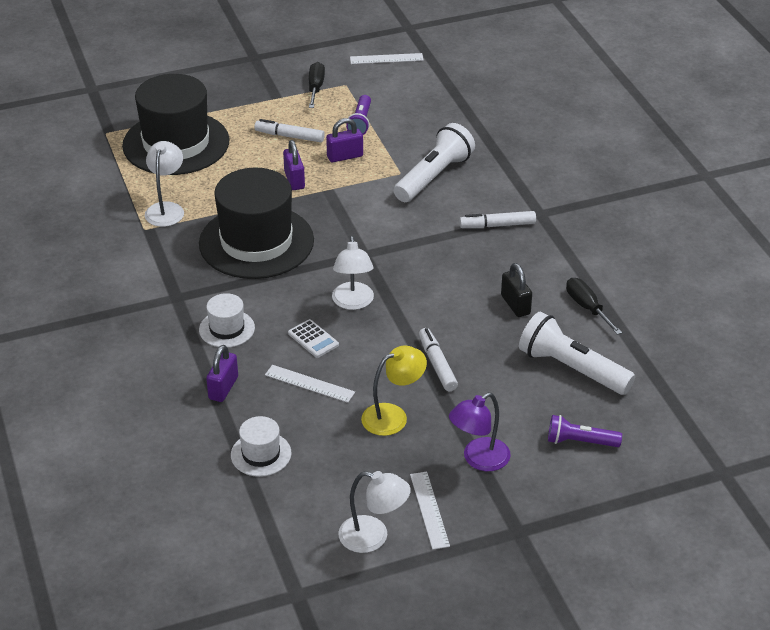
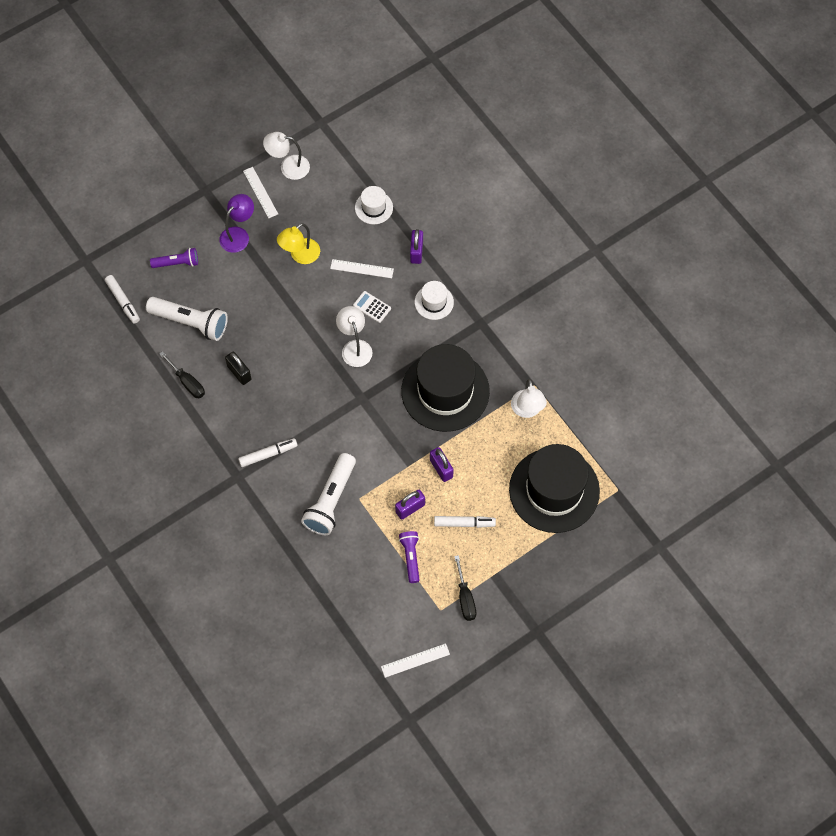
camera: 165 degrees right, 25 degrees up
(437, 364) = (282, 305): white marker -> white marker (123, 301)

